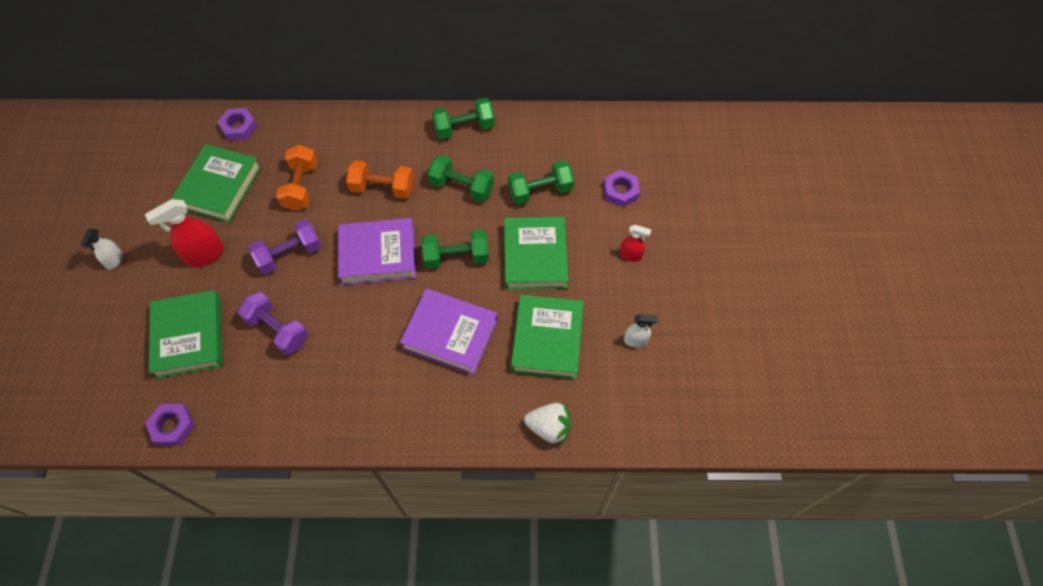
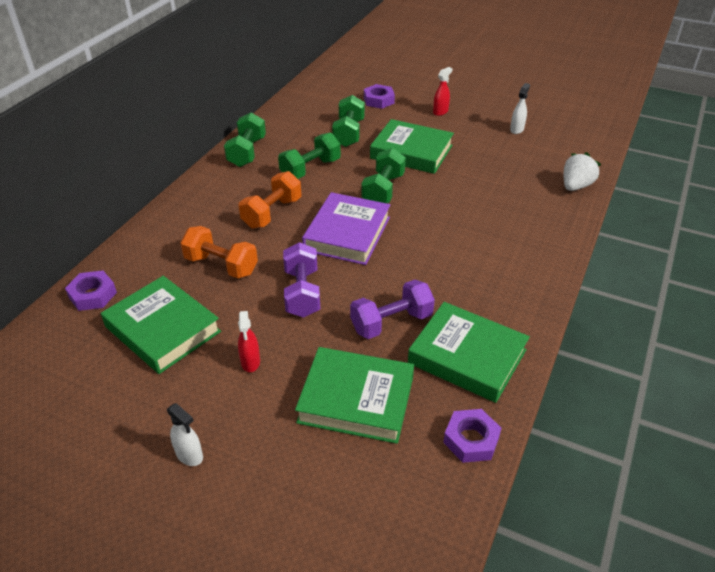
camera: 65 degrees left, 20 degrees down
(205, 255) = (250, 362): red spray bottle -> red spray bottle, size x0.58
(450, 334) = (461, 213): purple book -> none
(547, 339) = (494, 166): green book -> green book (467, 356)

